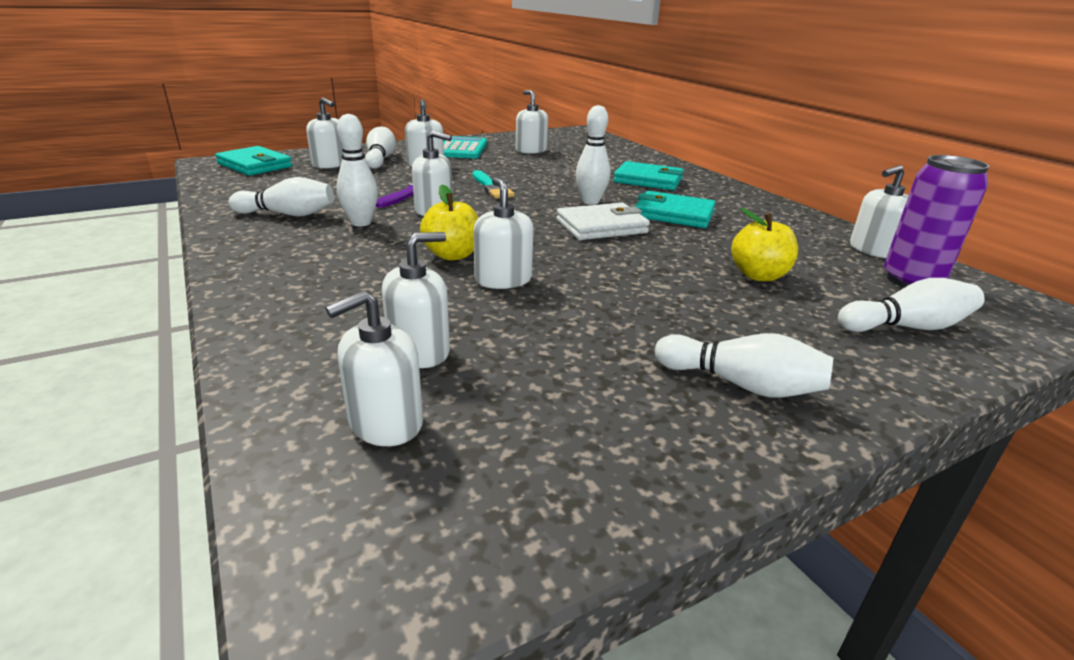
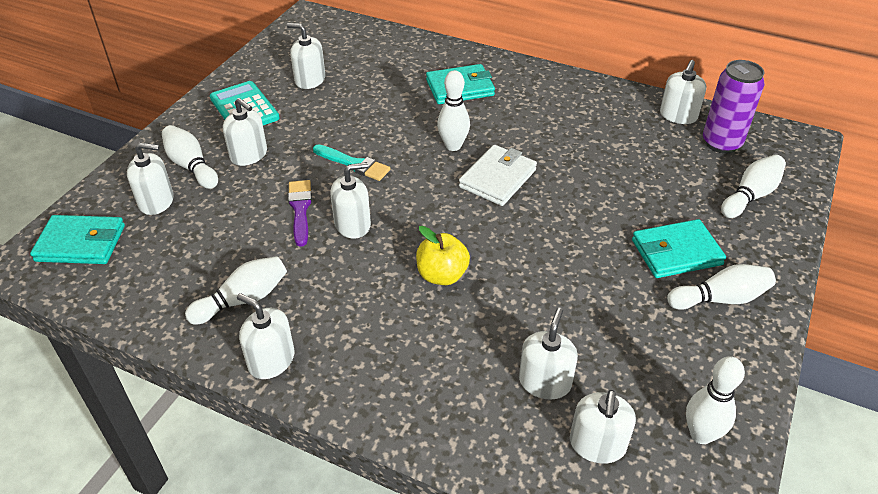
camera: 35 degrees left, 15 degrees up
(361, 223) = (320, 275): white bowling pin -> white bowling pin (701, 434)
(503, 279) = (507, 283): white soap dispenser -> white soap dispenser (271, 360)
(674, 214) = (527, 133): turquoise wallet -> turquoise wallet (676, 252)
(758, 275) = (643, 185): yellow apple -> none

